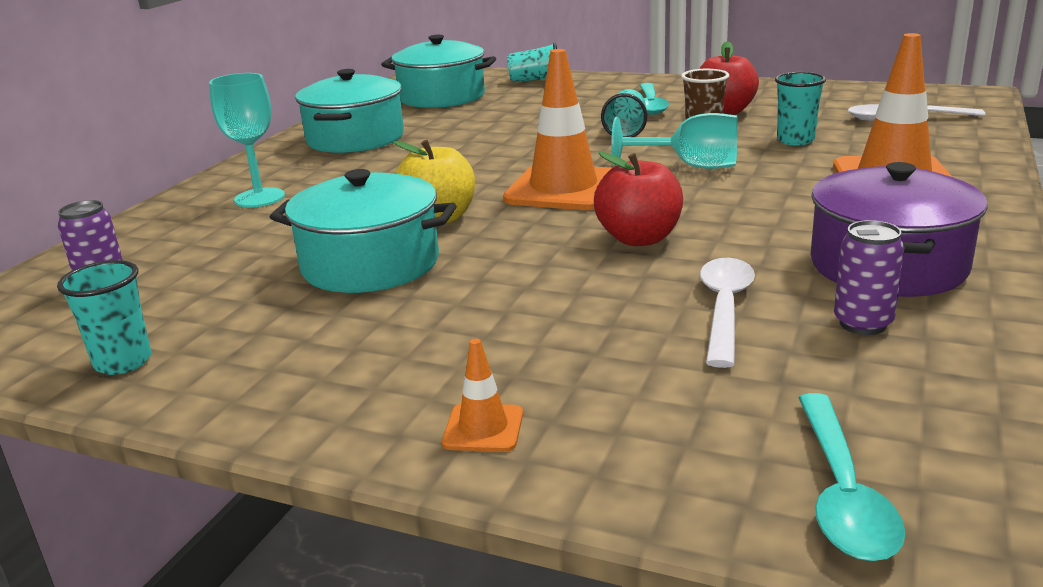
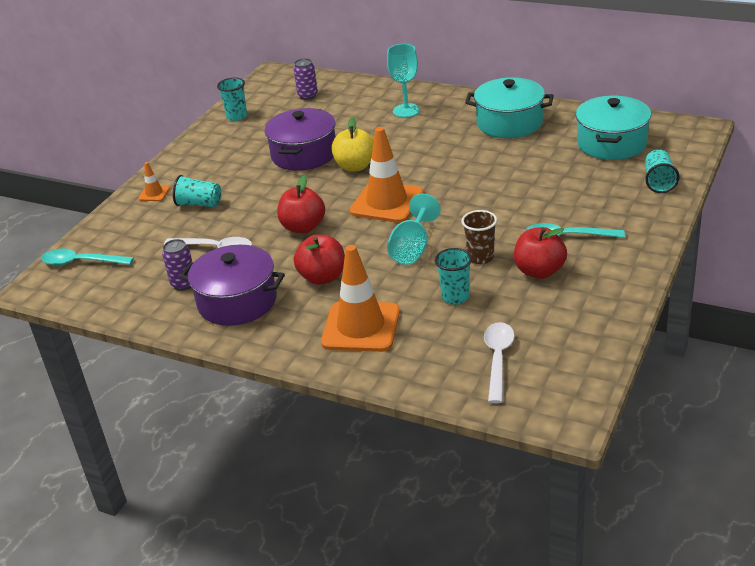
camera: 95 degrees right, 10 degrees up
(370, 264) = (304, 154): turquoise pot -> purple pot
(626, 130) = (500, 225): turquoise cup -> turquoise cup (199, 204)
(784, 211) = (322, 277): none -> red apple

